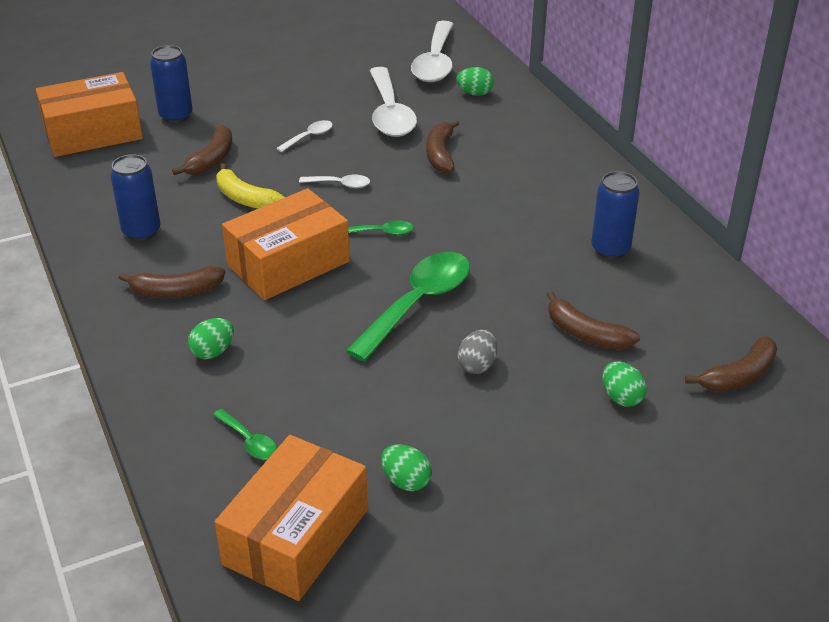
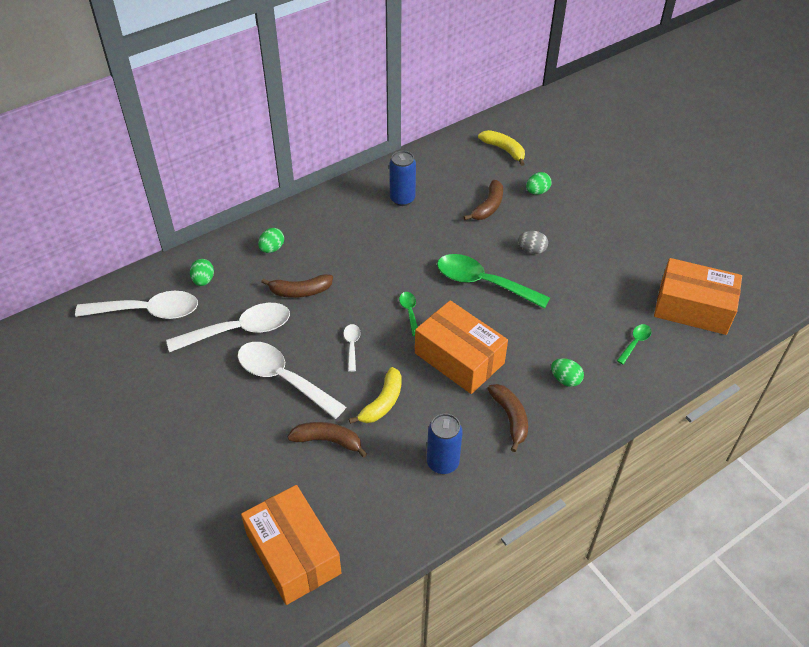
camera: 100 degrees left, 10 degrees up
(176, 116) = (255, 490): blue can -> none
(309, 137) = (283, 378): white spoon -> white spoon, size x2.19
(406, 481) = (634, 269): green egg -> green egg (272, 248)
(739, 376) = (504, 150): brown banana -> yellow banana

